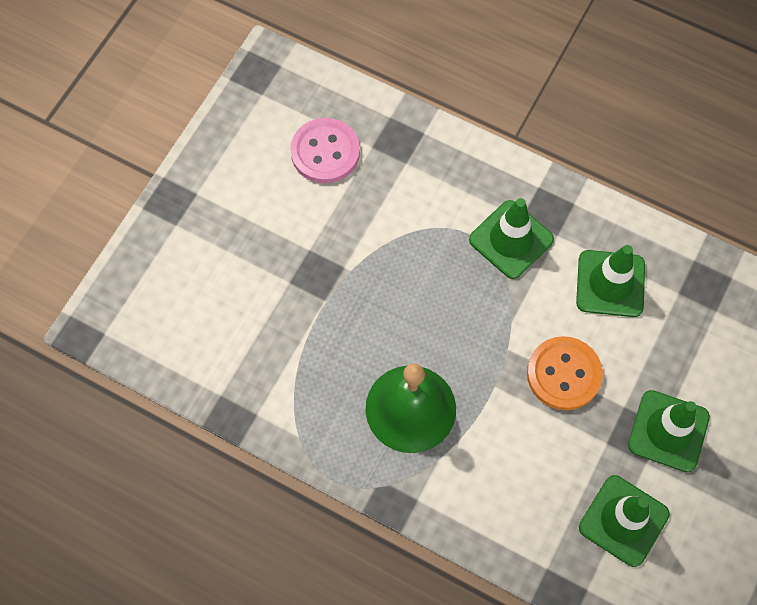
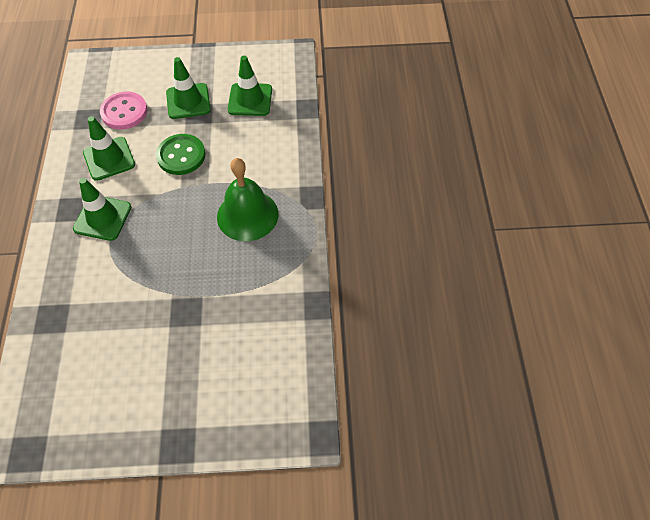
camera: 120 degrees left, 10 degrees down
(325, 152) = (83, 359): pink button -> pink button (124, 112)
(564, 374) = (181, 156): orange button -> green button

